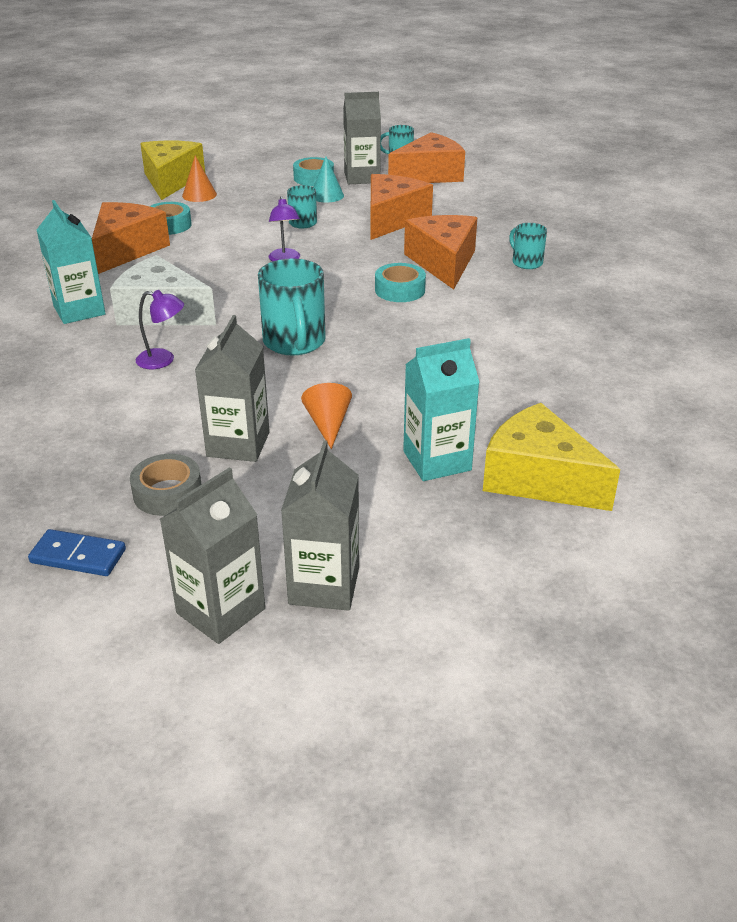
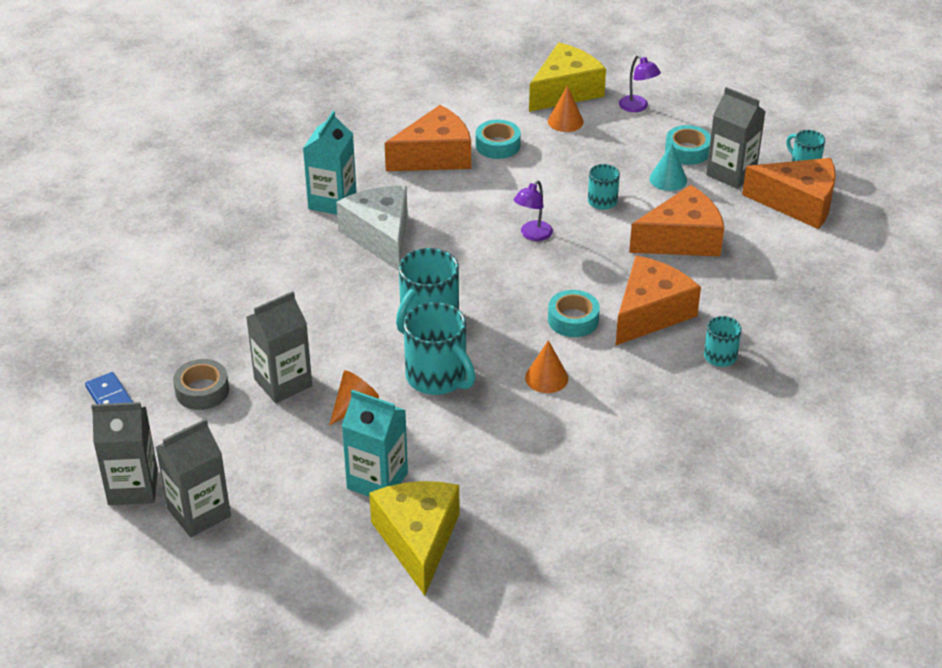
camera: 45 degrees right, 5 degrees up
(163, 360) = (327, 282): purple lamp -> purple lamp (637, 107)
(364, 371) = (438, 378): none -> turquoise mug
(442, 329) = (546, 378): none -> orange cone

